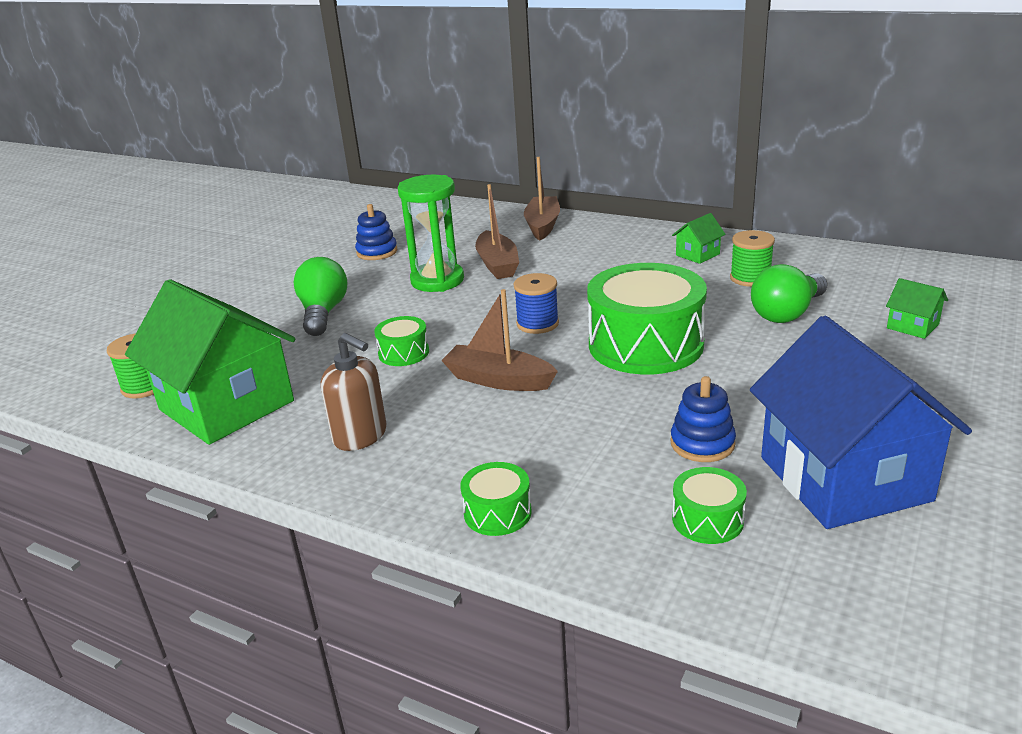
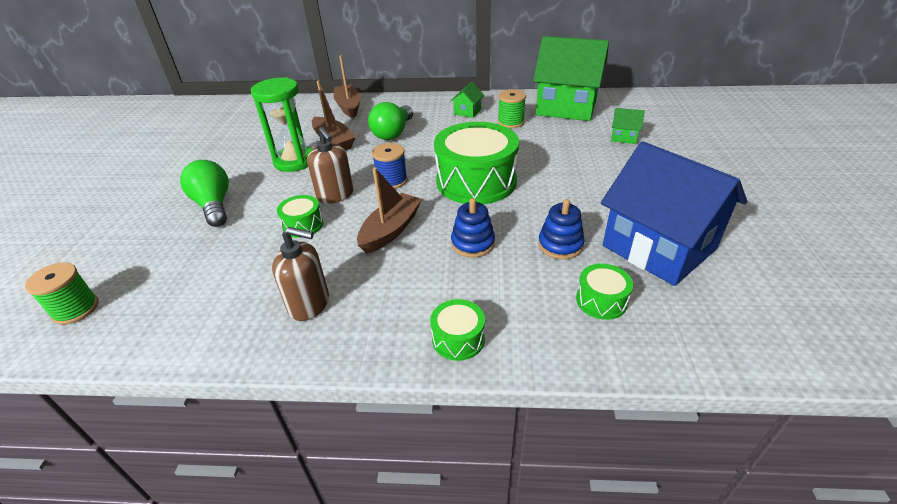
camera: 25 degrees left, 10 degrees up
(226, 405) = (170, 307): green house -> green house (566, 107)
(377, 252) = (231, 147): blue stacking toy -> blue stacking toy (473, 243)
(460, 328) = (335, 195): none -> brown soap dispenser
(498, 380) = (391, 230): brown boat -> brown boat turned 120 degrees clockwise
(787, 313) = (548, 142): green light bulb -> green light bulb (393, 133)

